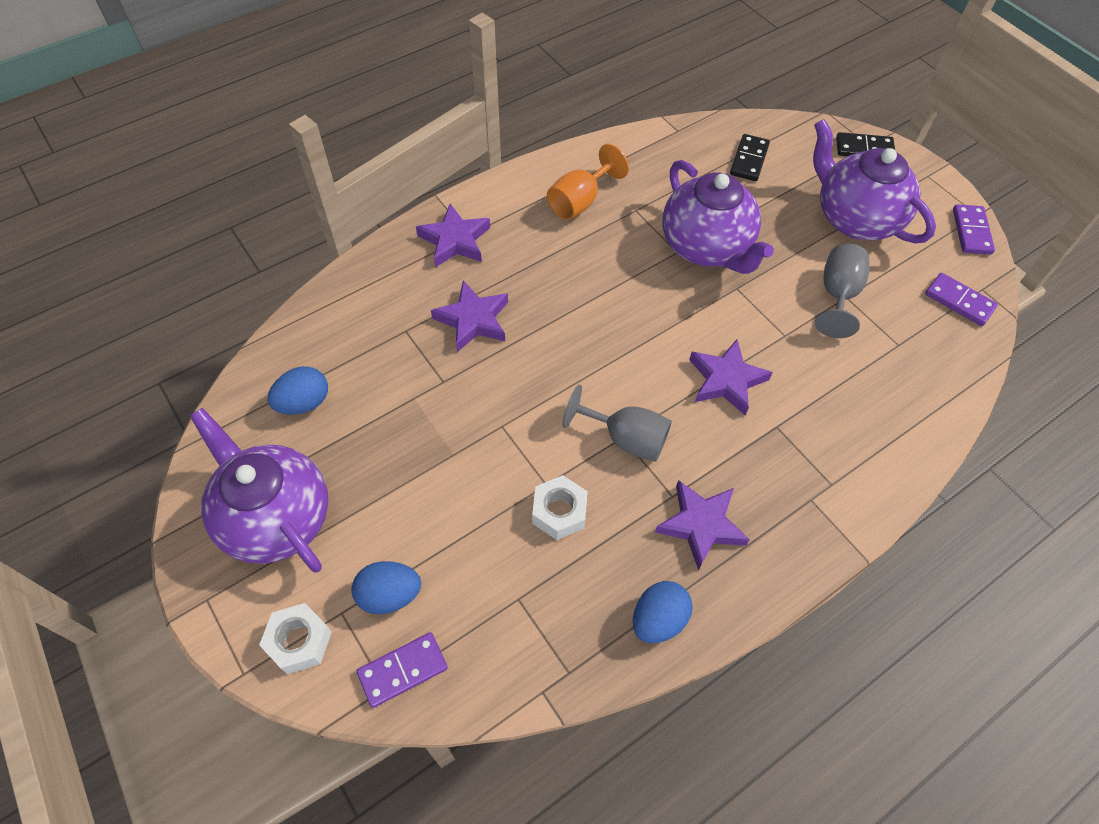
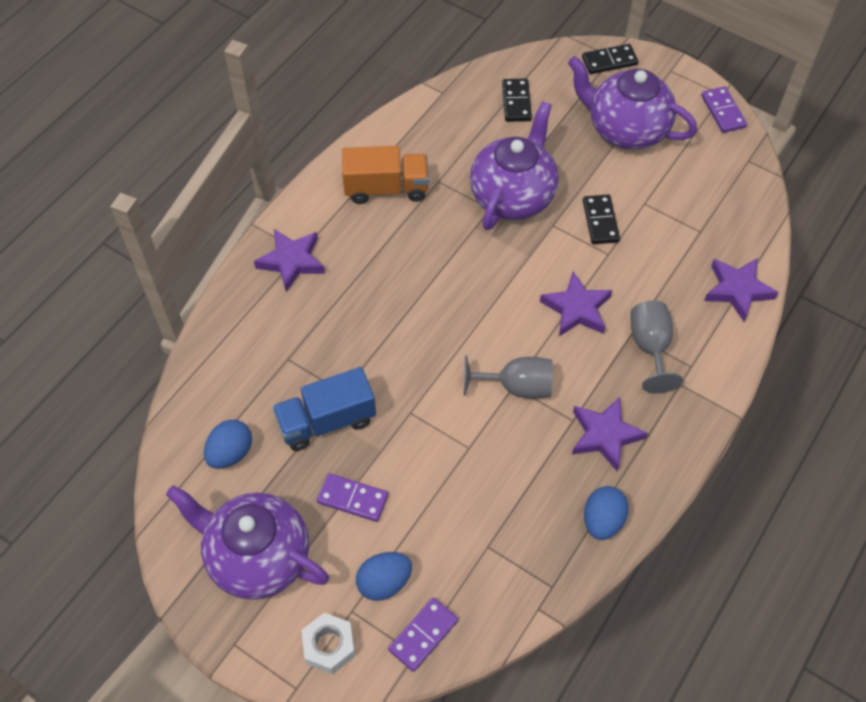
camera: 20 degrees left, 0 degrees up
(413, 405) = (327, 421): none -> blue truck
(473, 320) = (343, 329): purple star -> purple star (737, 290)
(559, 512) = (489, 466): white nut -> none
(580, 201) = (386, 188): orange goblet -> orange truck
(706, 247) = (513, 196): purple teapot -> purple teapot turned 105 degrees counterclockwise
(790, 300) = (600, 221): none -> black domino
(837, 295) = (637, 204): grey goblet -> grey goblet (650, 347)
(959, 301) = (734, 177): purple domino -> purple domino (352, 499)

